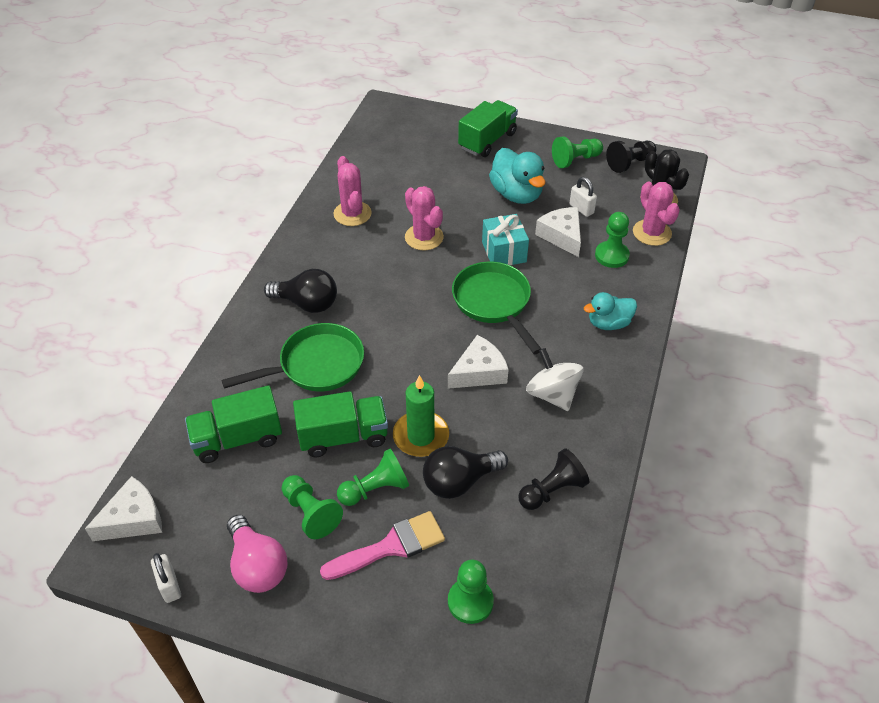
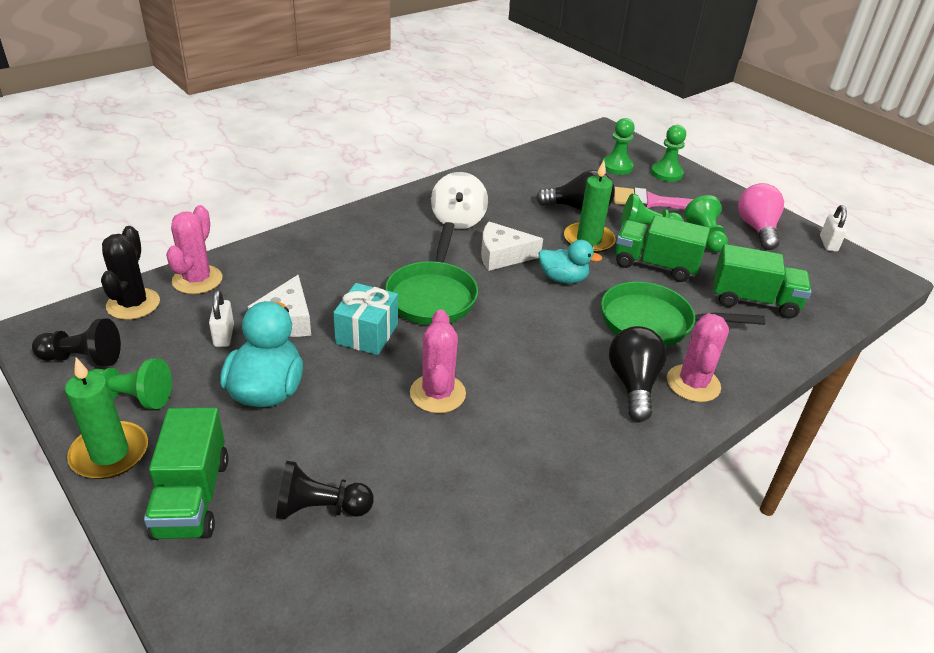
camera: 150 degrees left, 10 degrees down
(133, 519) = (859, 288): white cheese -> none
(307, 303) = (633, 384): black light bulb -> black light bulb turned 45 degrees clockwise
(352, 214) = (502, 474): pink cactus -> pink cactus (693, 383)
(487, 141) = (192, 497): green truck -> green truck turned 75 degrees counterclockwise
(547, 138) = (110, 453): none -> green candle
(552, 490) = (517, 182): black pawn -> black pawn (320, 508)
(608, 323) = (351, 237): turquoise duck -> turquoise duck (563, 279)
(611, 256) = (268, 280): green pawn -> green pawn (666, 173)

